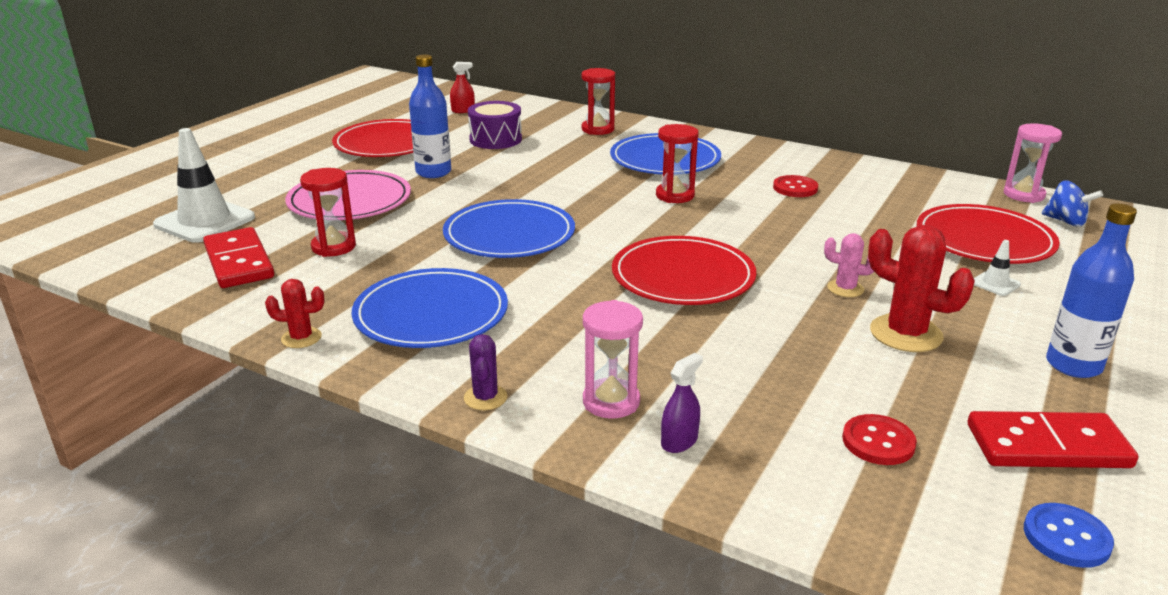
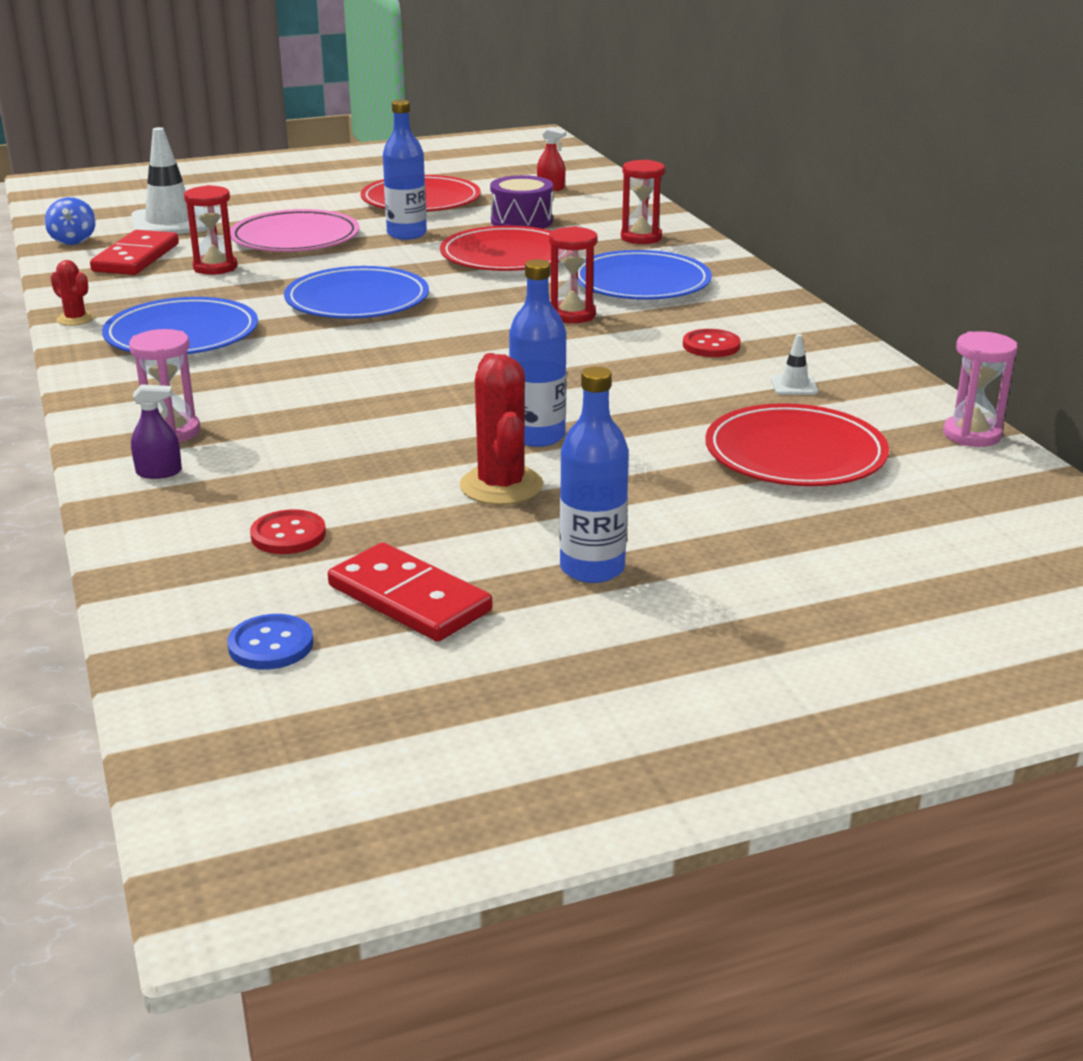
camera: 40 degrees right, 0 degrees up
(485, 398) = (103, 397): purple cactus -> none
(683, 276) = (420, 376): red plate -> red plate (506, 256)
(845, 288) = (537, 436): pink cactus -> blue bottle
(995, 284) = (698, 488): white traffic cone -> white traffic cone (794, 386)
(1065, 221) = (948, 473): blue spinning top -> blue spinning top (73, 240)

